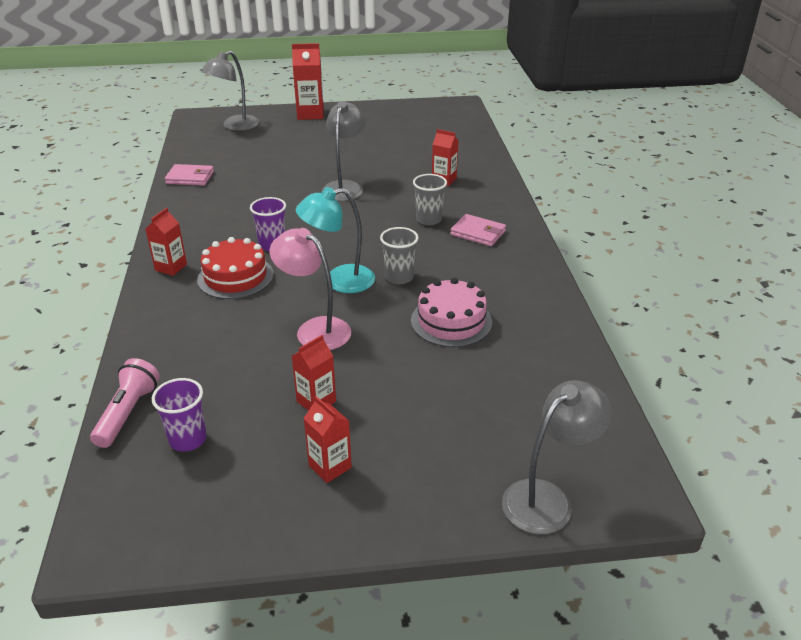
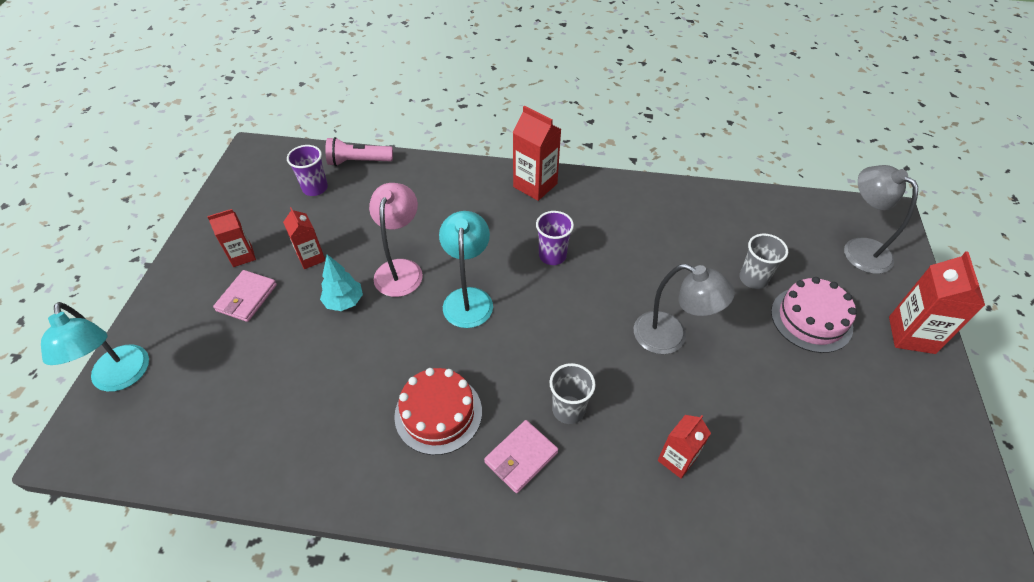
camera: 105 degrees right, 15 degrees up
(128, 413) = (358, 161): pink flashlight -> pink flashlight turned 150 degrees clockwise
(171, 267) = (535, 185): red carton -> red carton, size x1.57
(190, 178) = (712, 203): pink wallet -> pink wallet (247, 298)
(235, 277) = (504, 225): red cake -> red cake (438, 413)
(315, 329) = (401, 269): pink lamp -> pink lamp turned 45 degrees counterclockwise
(371, 356) = (344, 302): none -> turquoise tree
(399, 277) = (455, 349): grey cup -> grey cup (753, 279)
(451, 321) = (362, 376): pink cake -> pink cake (811, 319)
(547, 498) = (121, 378): grey lamp -> turquoise lamp

